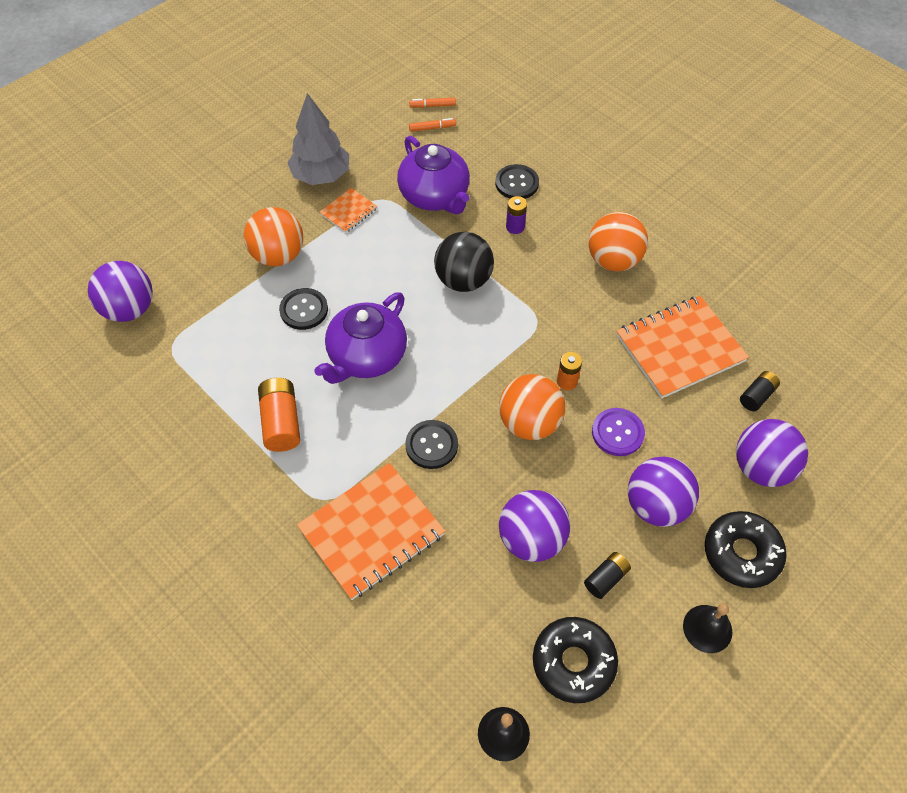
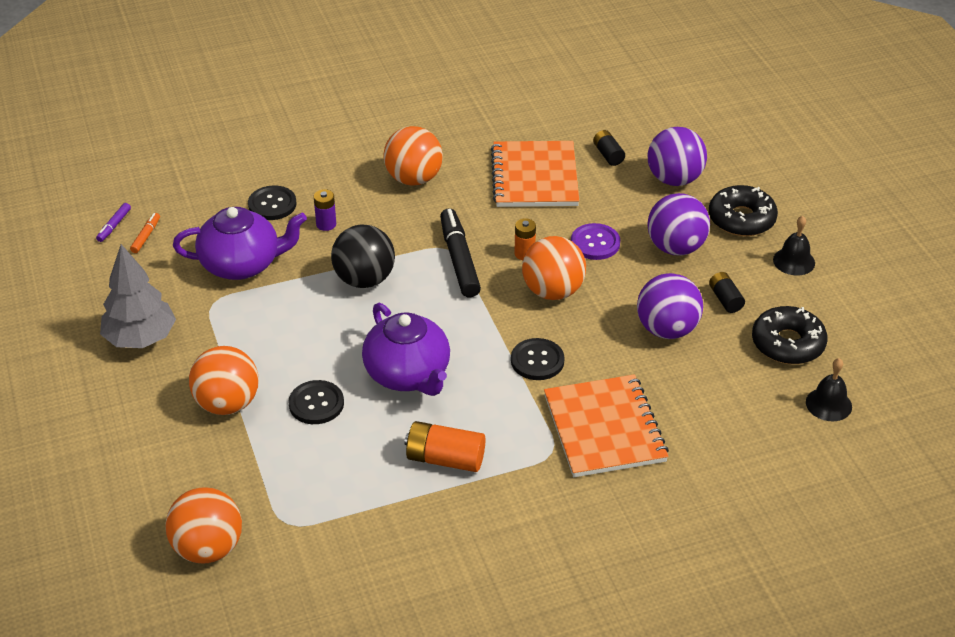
camera: 65 degrees left, 15 degrees down
(129, 309) = (208, 548): purple ball -> orange ball
(348, 211) = (210, 332): orange notebook -> none
(432, 106) = (114, 226): orange marker -> purple marker
(528, 335) = (459, 260): none -> black marker

